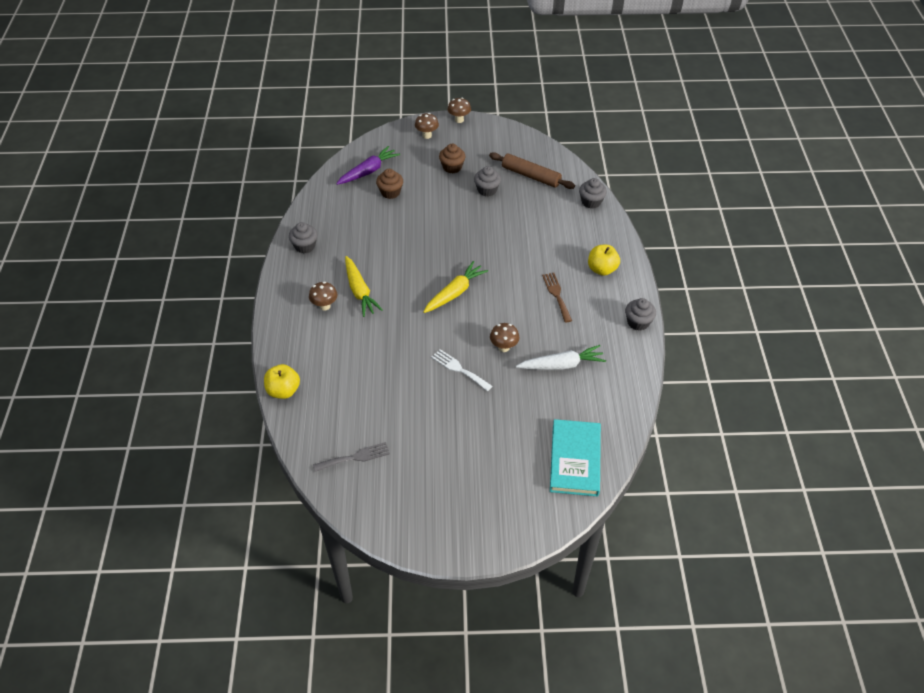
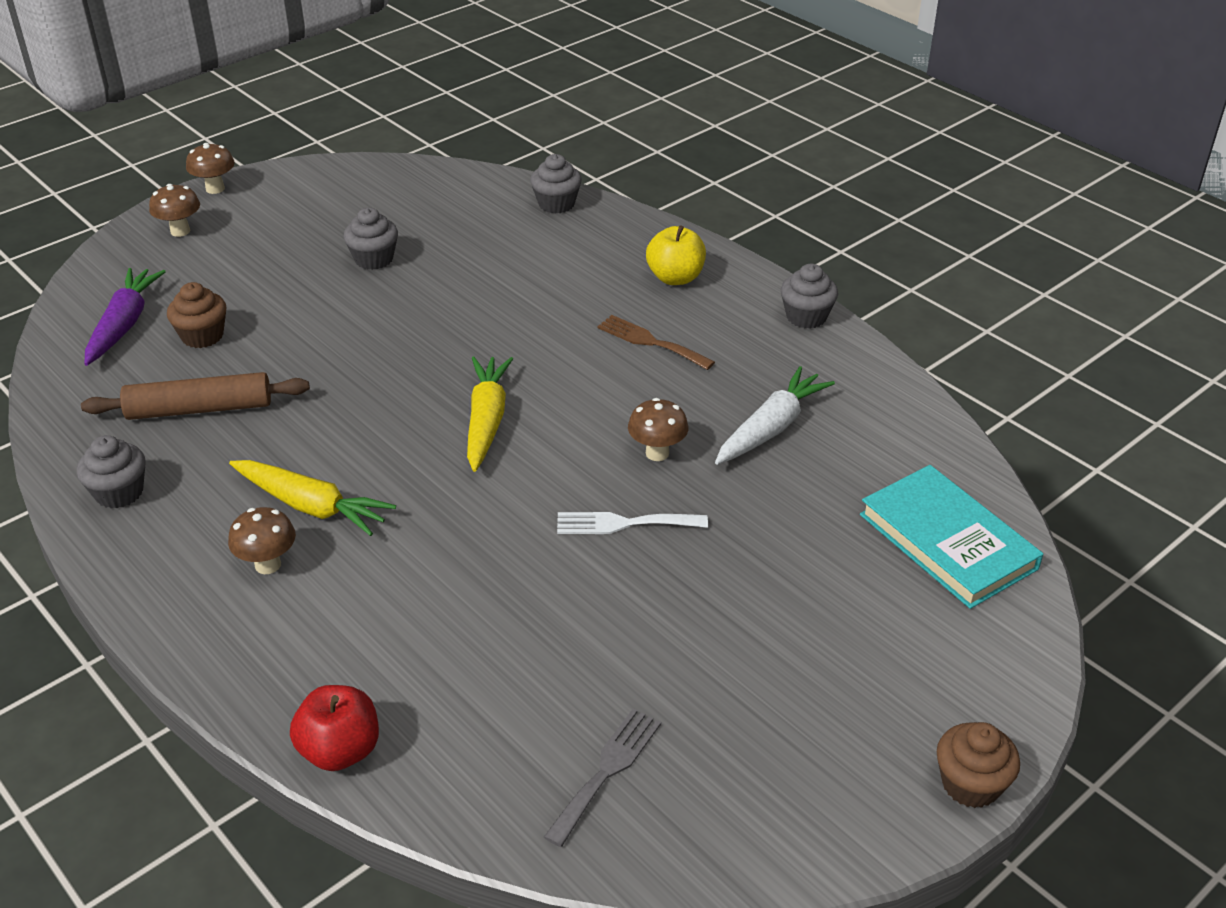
camera: 40 degrees left, 10 degrees down
(283, 391) = (340, 750): yellow apple -> red apple
(452, 167) = (277, 254): brown cupcake -> brown cupcake (970, 784)
(531, 176) = (424, 211): brown rolling pin -> brown rolling pin (200, 409)

